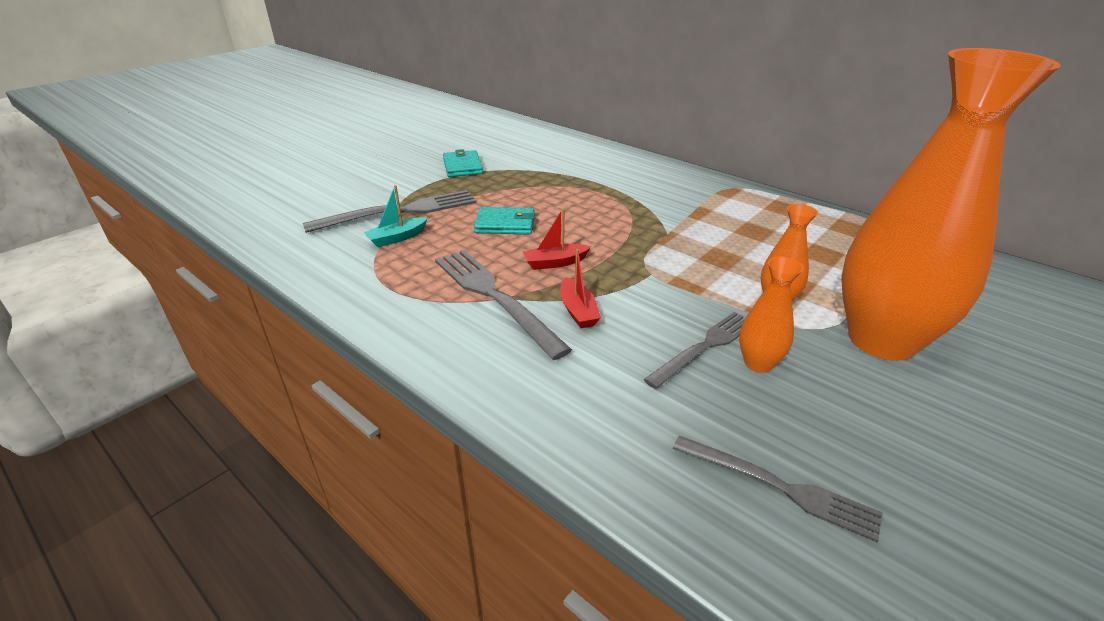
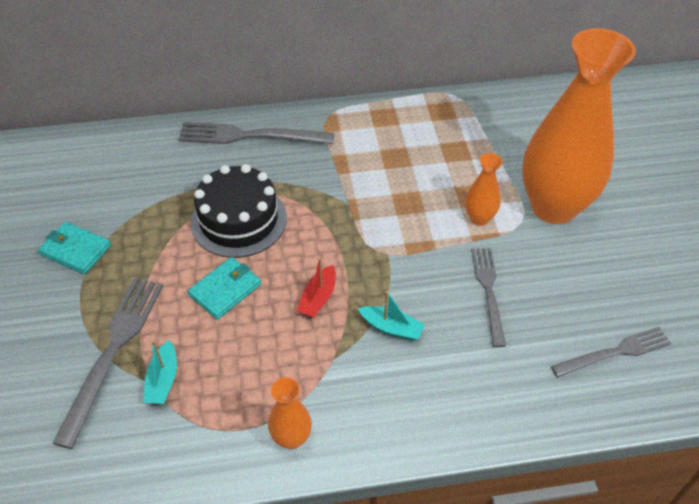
camera: 50 degrees left, 15 degrees up
(495, 297) = (326, 366): grey fork -> grey fork (250, 136)
(574, 201) = (239, 220): none -> black cake
(578, 311) = (391, 328): red boat -> turquoise boat
(758, 363) = (524, 279): orange vase -> orange vase (291, 438)

